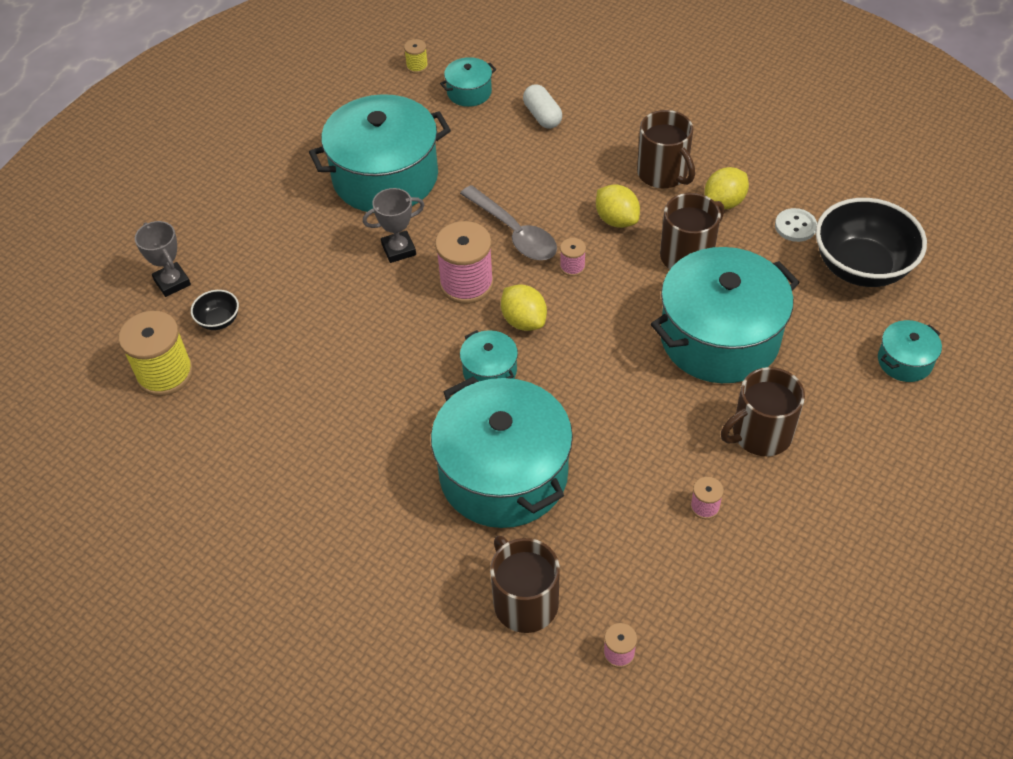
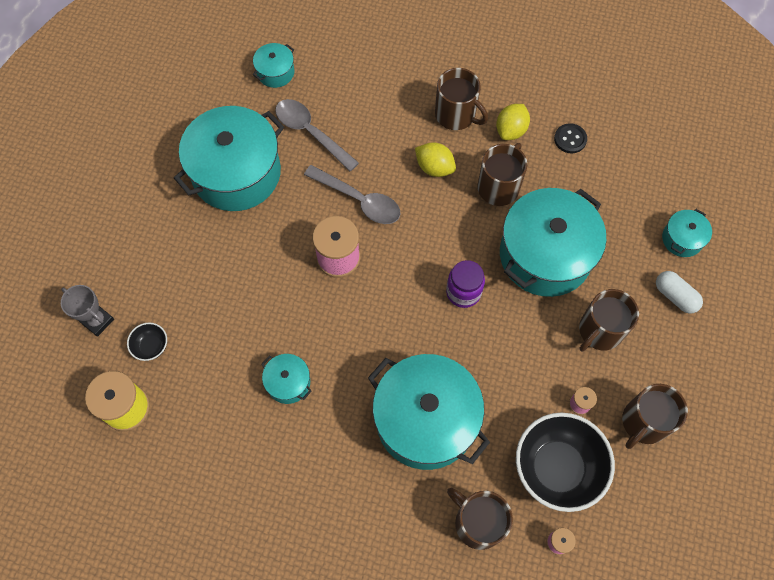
camera: 20 degrees left, 15 degrees up
(399, 250) = (273, 240): grey trophy -> none
(417, 66) = (223, 56): yellow spool -> none
(485, 156) = (311, 133): none -> grey spoon
(489, 371) = (384, 332): turquoise pot -> turquoise pot (288, 382)
(524, 321) = (394, 280): yellow lemon -> none
(542, 116) = (343, 82): white capsule -> white capsule (675, 296)
(572, 267) = (415, 220): pink spool -> none
(602, 353) = (463, 292): none -> purple jar
(782, 549) = (644, 422): none -> brown mug
(795, 226) = (570, 139): white button -> black button
(861, 267) = (628, 164): black bowl -> black bowl (557, 468)

